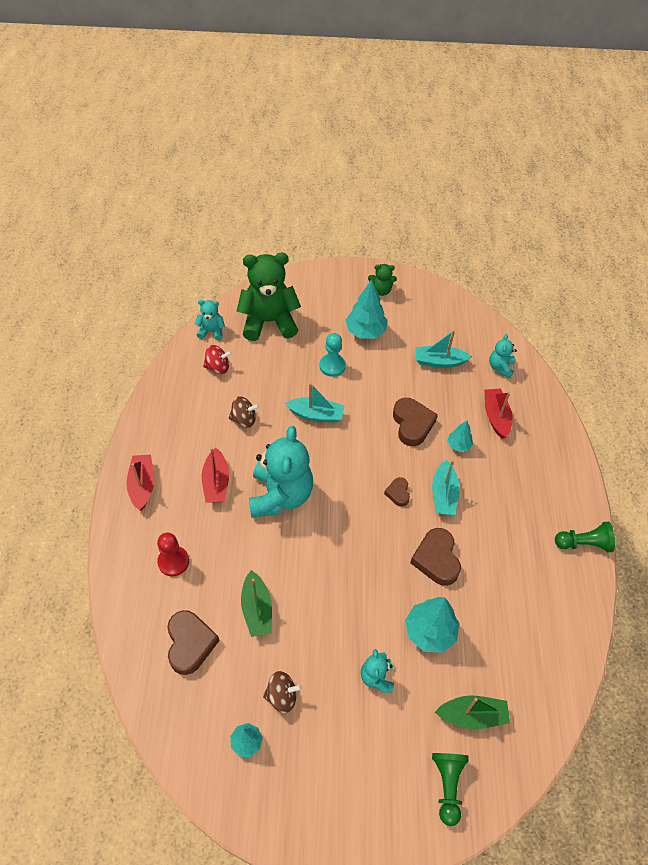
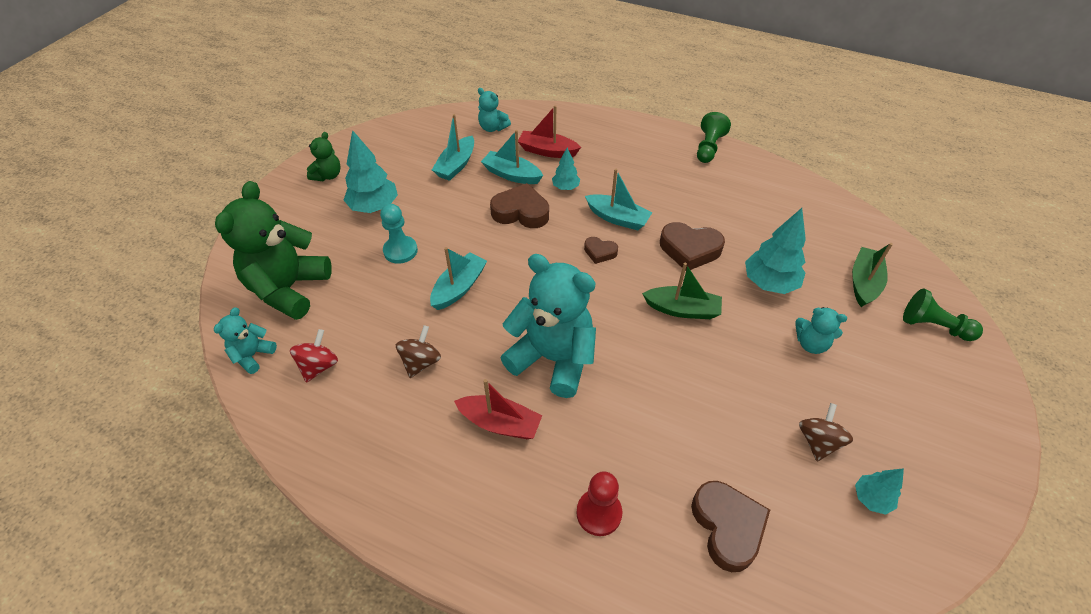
camera: 65 degrees left, 5 degrees down
(142, 485) = (457, 520): red boat -> none
(190, 644) = (727, 527): brown heart -> brown heart turned 60 degrees clockwise
(257, 609) = (700, 433): green boat -> green boat (682, 309)
(451, 402) = (511, 175): none -> turquoise boat

